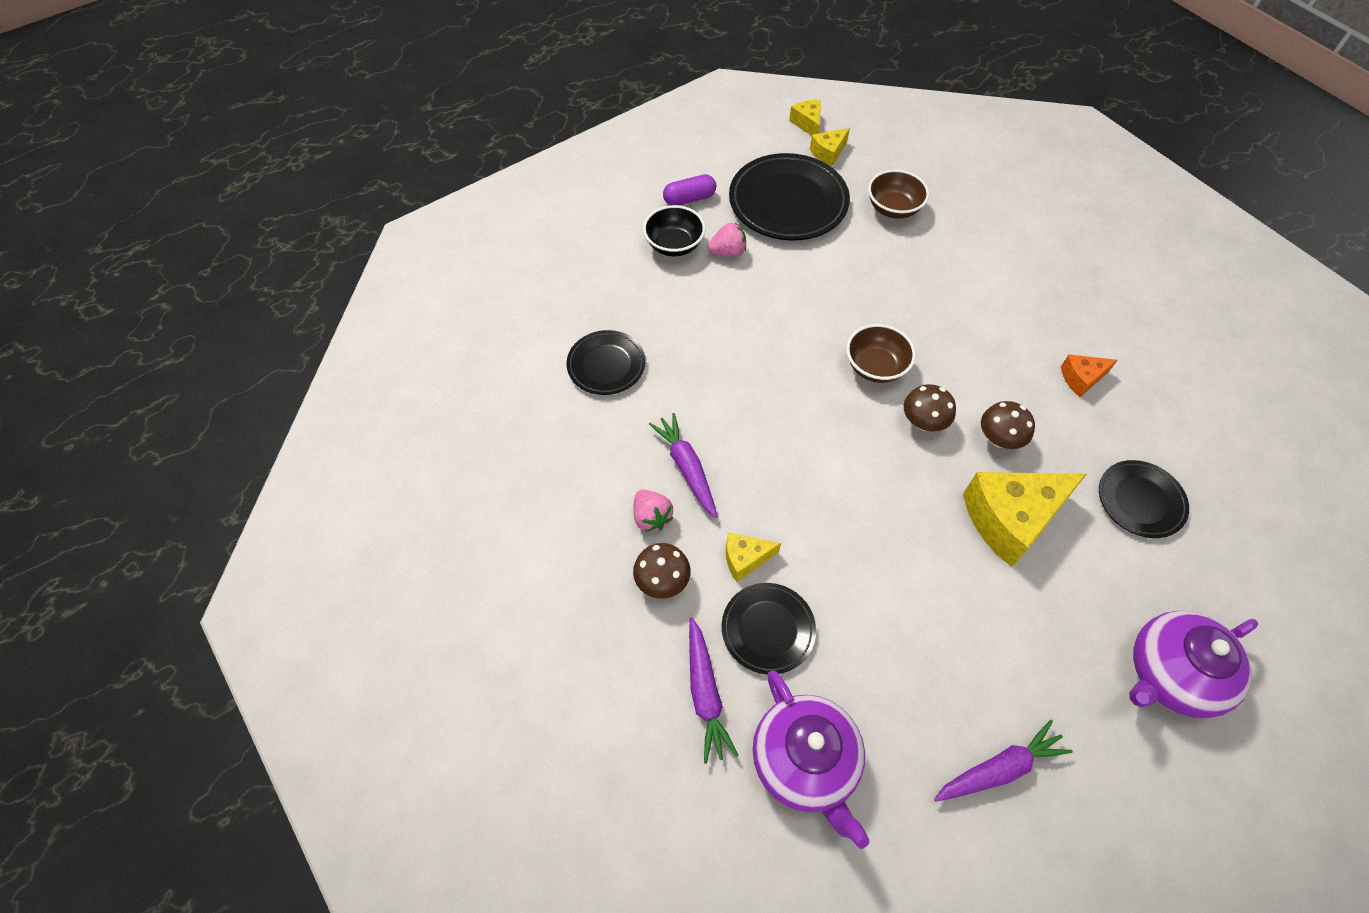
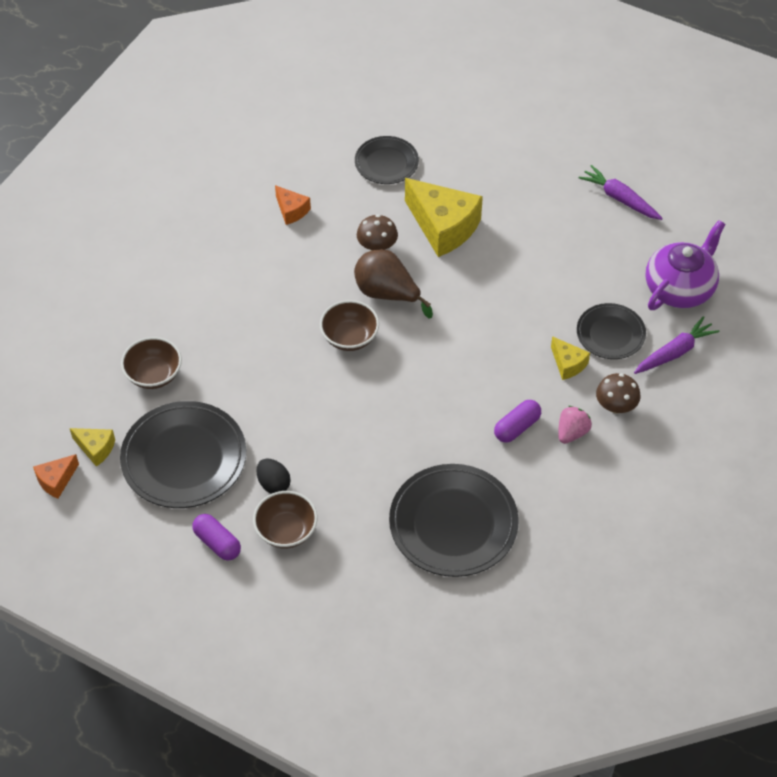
camera: 115 degrees left, 5 degrees down
(606, 365) = (453, 524): black plate -> black plate, size x1.72
(674, 245) = (286, 531): black bowl -> brown bowl
(686, 468) = (517, 427): purple carrot -> purple capsule
(728, 252) = (273, 484): pink strawberry -> black egg
(807, 124) = (56, 480): yellow cheese -> orange cheese
(923, 422) = (387, 294): brown mushroom -> brown pear
(1171, 674) = (507, 133): purple teapot -> none

